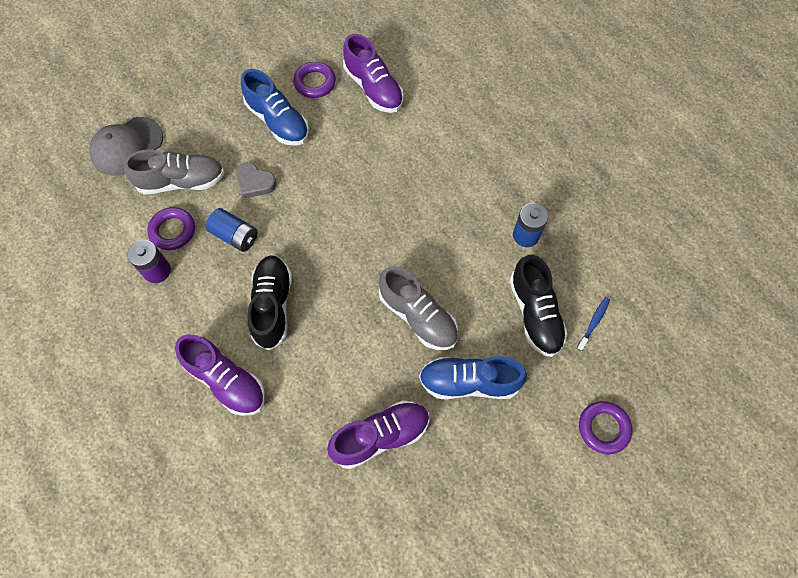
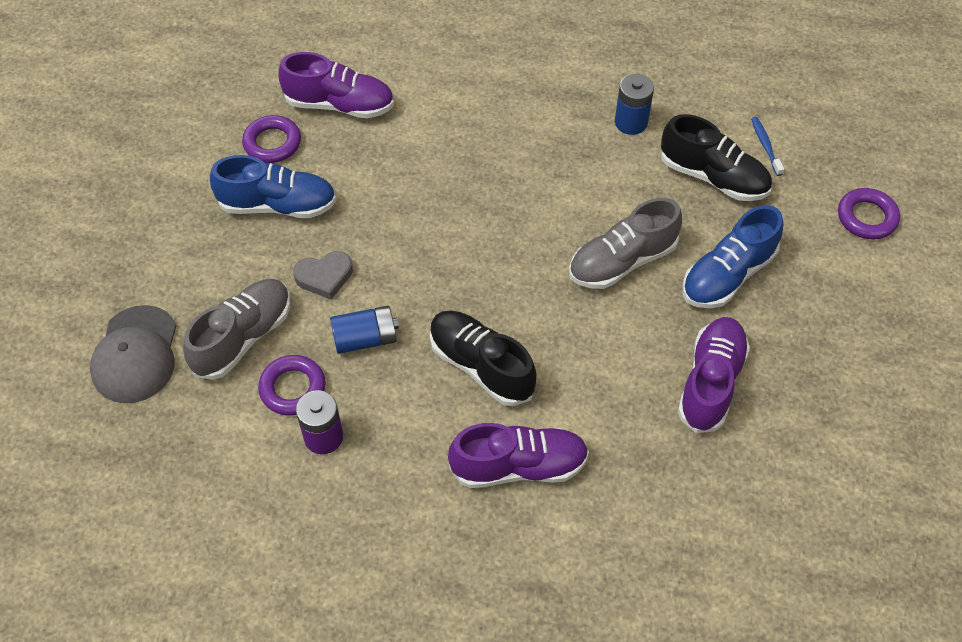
camera: 45 degrees left, 10 degrees down
(418, 316) = (622, 261): grey shoe -> grey shoe turned 150 degrees clockwise

